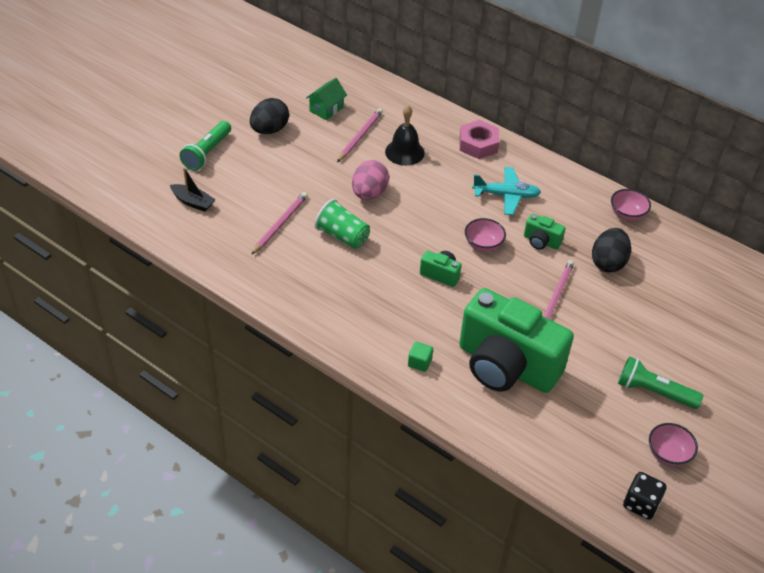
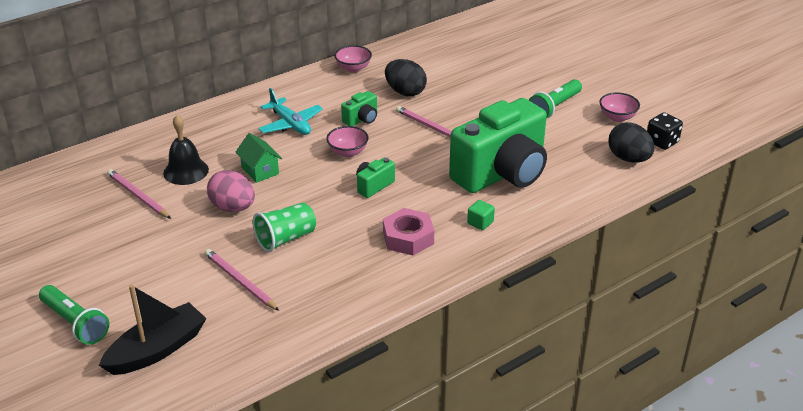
camera: 70 degrees left, 10 degrees down
(193, 202) = (157, 349): black boat -> black boat, size x1.66
(269, 130) = (73, 262): black egg -> black egg (628, 159)
(326, 109) = (73, 211): green house -> green house (260, 170)
(478, 144) = (208, 123): pink nut -> pink nut (408, 238)
(506, 195) = (290, 124): turquoise plane -> turquoise plane turned 120 degrees clockwise

